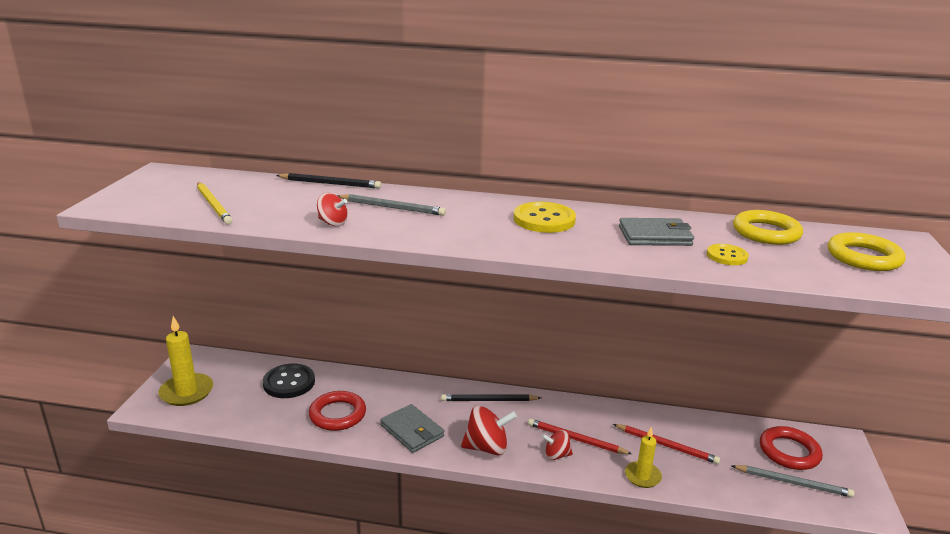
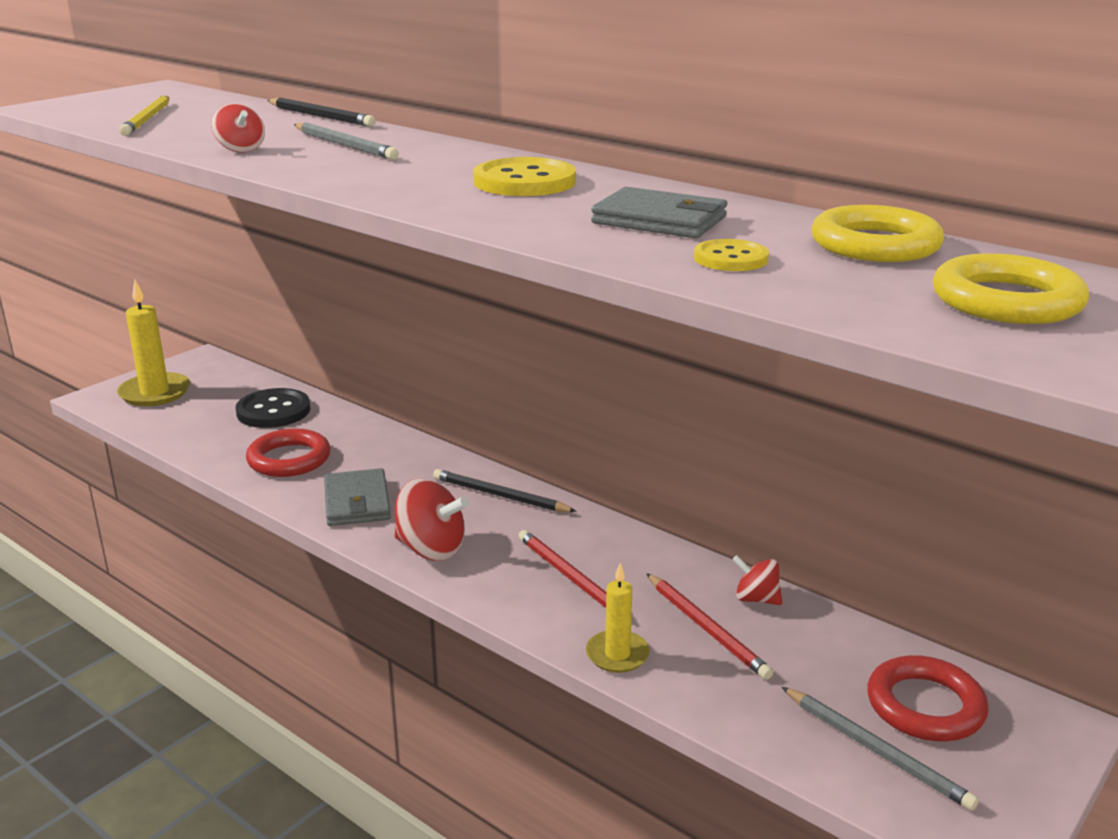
camera: 30 degrees right, 0 degrees up
(556, 455) = (518, 587): red spinning top -> red spinning top (756, 599)

